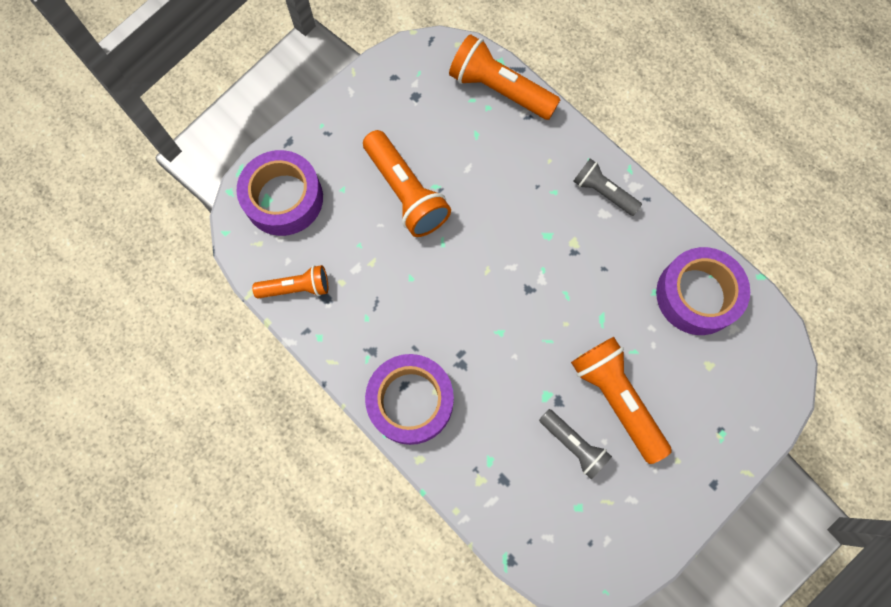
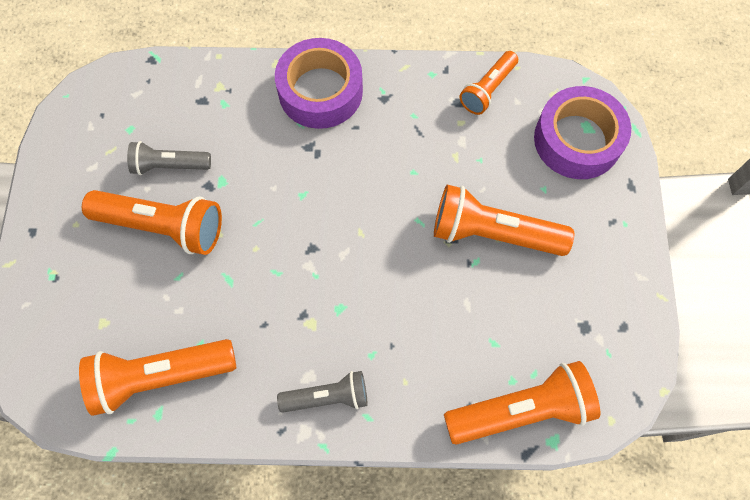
camera: 135 degrees right, 5 degrees down
(697, 295) = (160, 376): purple tape -> orange flashlight

